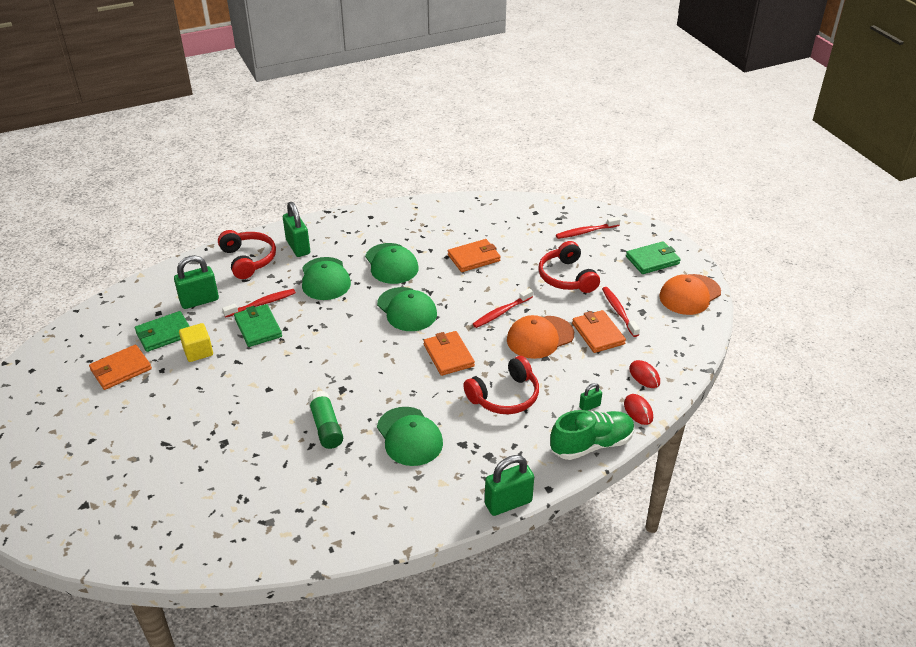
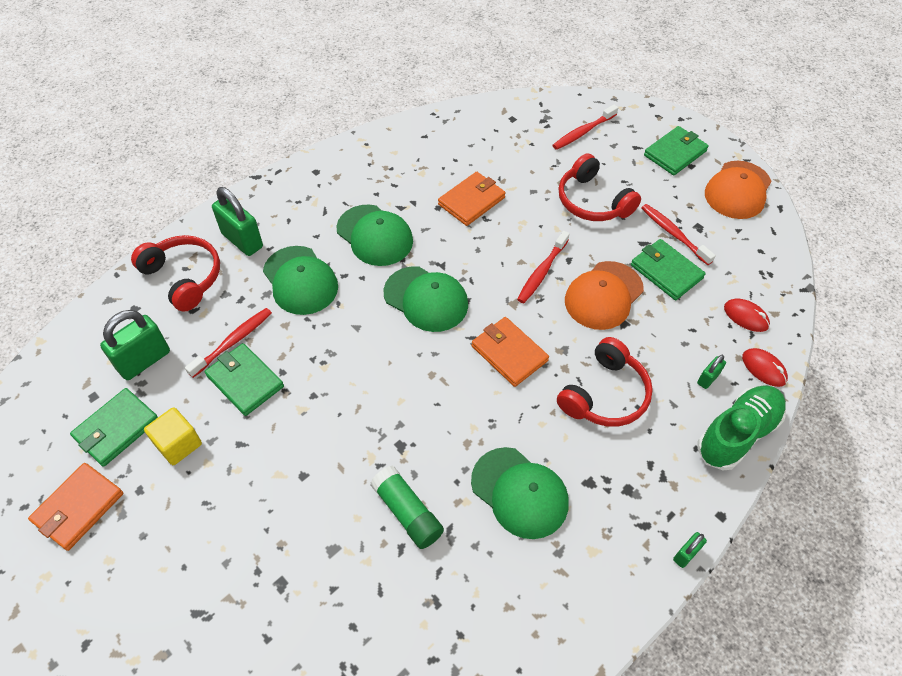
camera: 20 degrees left, 15 degrees up
(508, 503) = (686, 554): green padlock -> green padlock, size x0.50
(598, 333) = (666, 271): orange wallet -> green wallet

